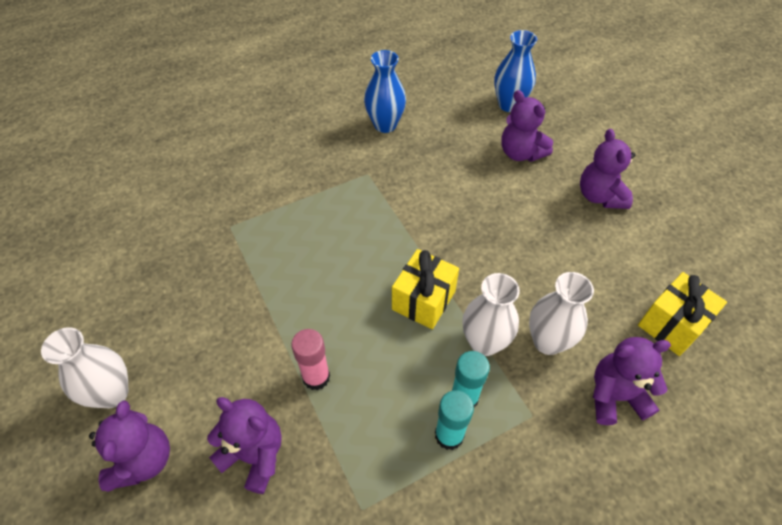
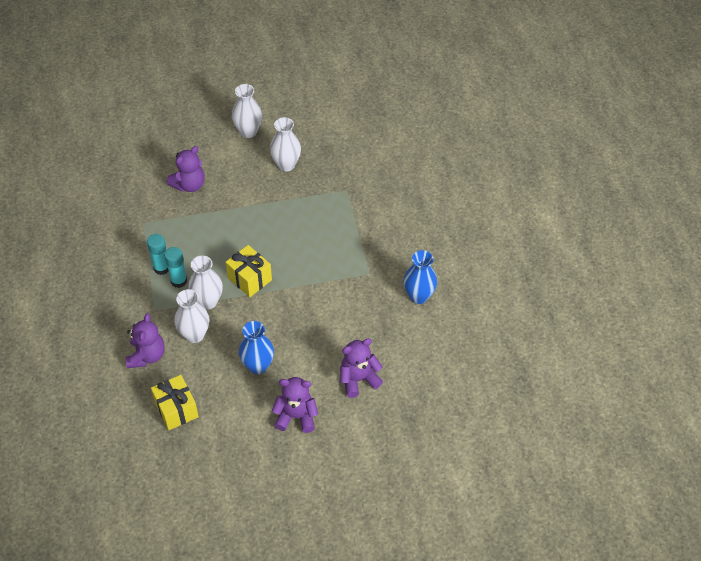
camera: 105 degrees right, 0 degrees up
(143, 460) = (206, 142): purple teddy bear -> none
(188, 313) = (286, 165): none -> white vase
(316, 377) = (221, 216): pink glue stick -> none
(509, 105) = (418, 392): blue vase -> blue vase (258, 366)

